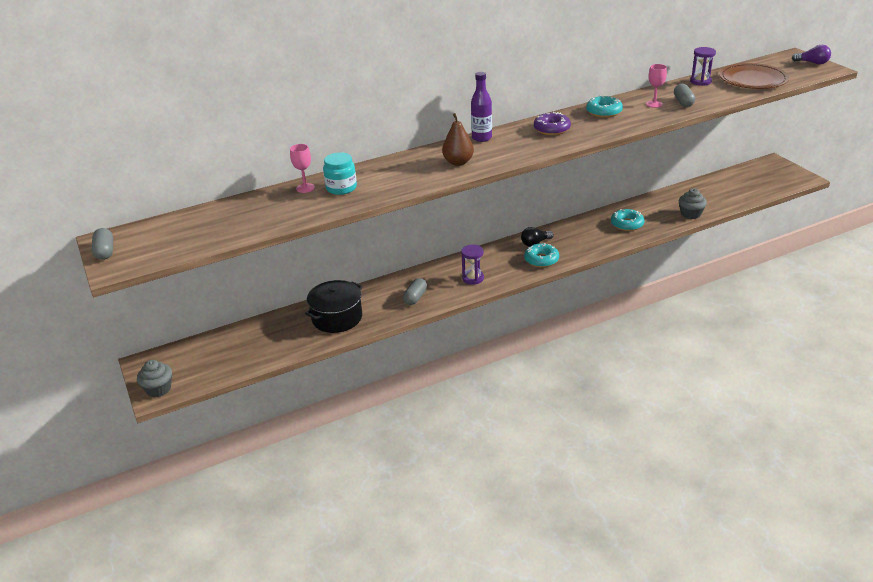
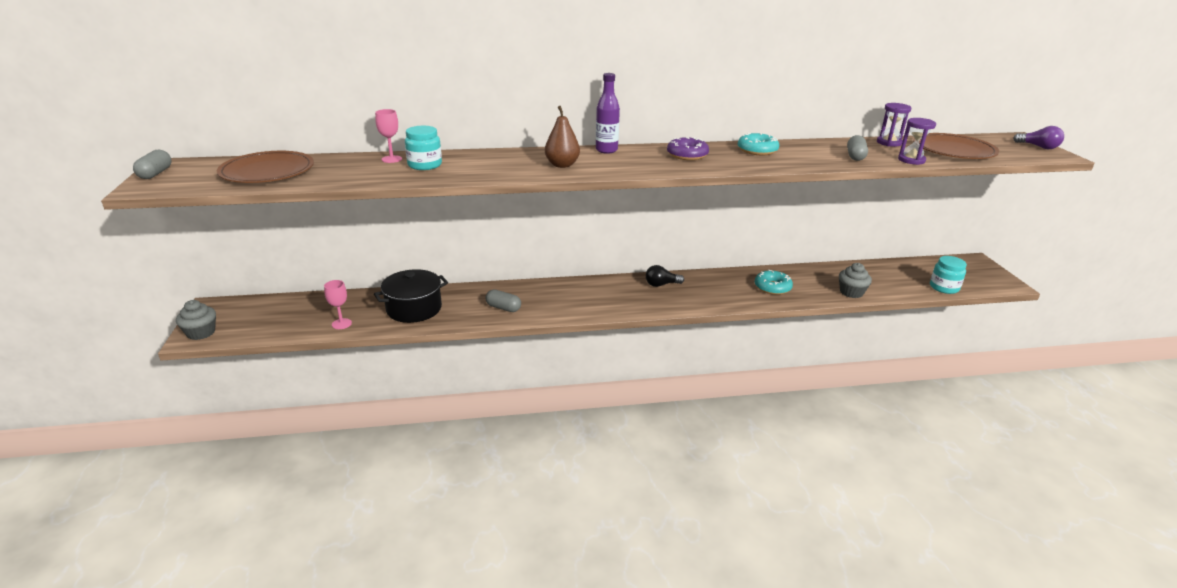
camera: 15 degrees right, 5 degrees down
(207, 226) = (267, 171): none -> brown plate
(415, 297) = (503, 308): grey capsule -> grey capsule turned 75 degrees clockwise
(473, 278) = (574, 303): purple hourglass -> purple hourglass (911, 160)
(541, 260) = (657, 301): turquoise donut -> none
(654, 104) = (820, 153): pink goblet -> pink goblet (341, 324)
(758, 193) = (944, 287): none -> turquoise jar

